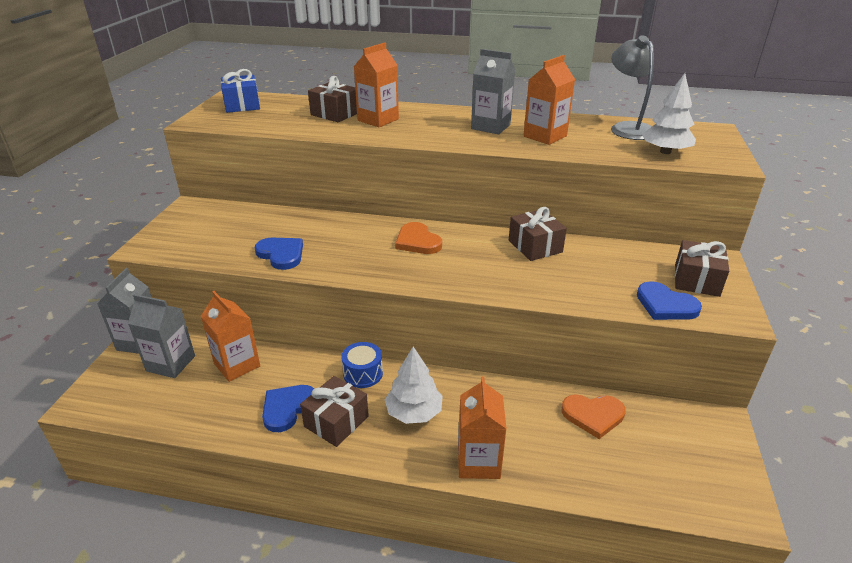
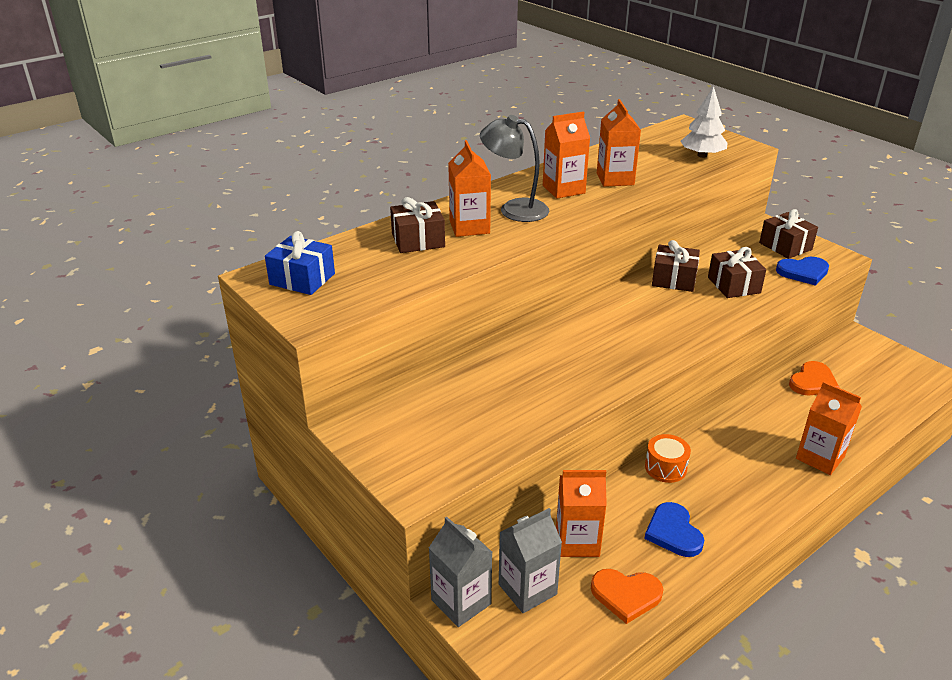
camera: 50 degrees left, 0 degrees up
(281, 254) = (539, 406): blue heart -> none
(336, 421) = (716, 510): brown gift -> brown gift (734, 285)
(363, 373) = (665, 467): blue drum -> orange drum
(414, 412) = (740, 463): white tree -> none
(417, 241) = (603, 326): orange heart -> orange heart (626, 595)
(490, 127) = (563, 189): grey carton -> orange carton
(627, 128) = (642, 146): grey lamp -> grey lamp (514, 209)

